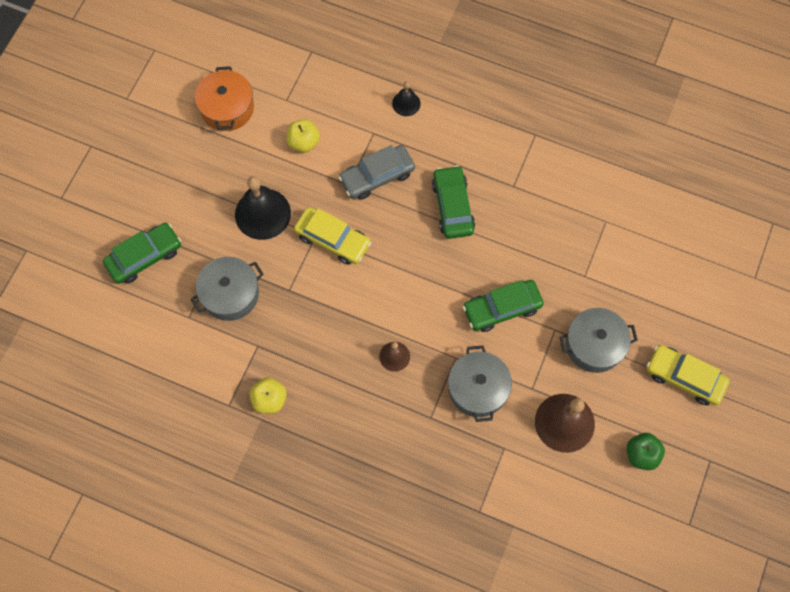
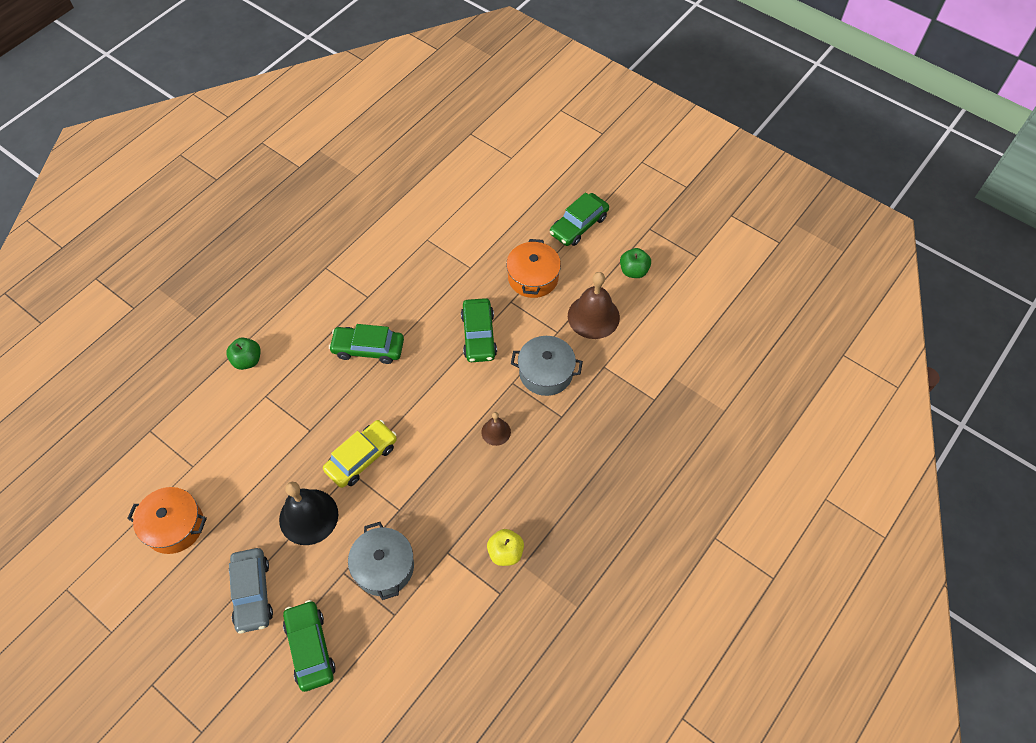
camera: 75 degrees left, 10 degrees down
(303, 142) = (247, 460): yellow apple -> none
(377, 176) = (312, 403): grey car -> grey car (252, 593)
(406, 103) = (247, 360): black bell -> green apple
(594, 345) = (533, 277): grey pot -> orange pot
(684, 377) = (578, 225): yellow car -> green car

